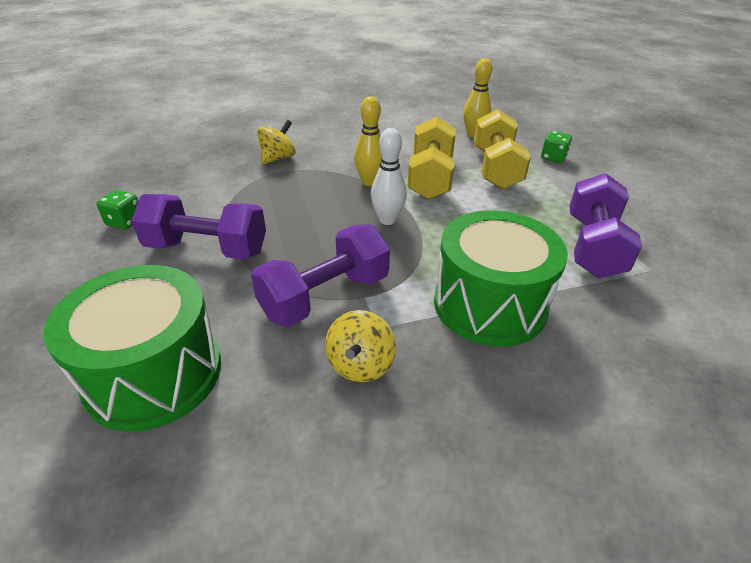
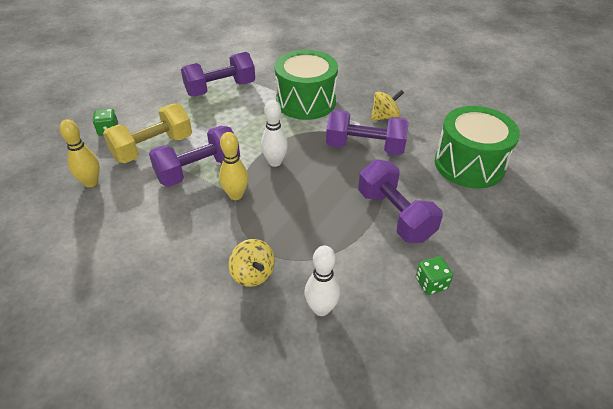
camera: 130 degrees left, 5 degrees up
(205, 169) = (321, 309): none -> white bowling pin
(278, 158) = (253, 274): yellow spinning top -> yellow spinning top turned 120 degrees counterclockwise
(430, 178) = (198, 170): yellow dumbbell -> purple dumbbell

